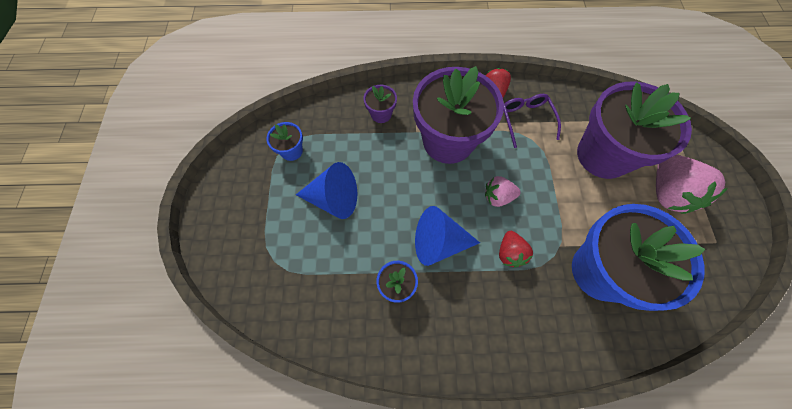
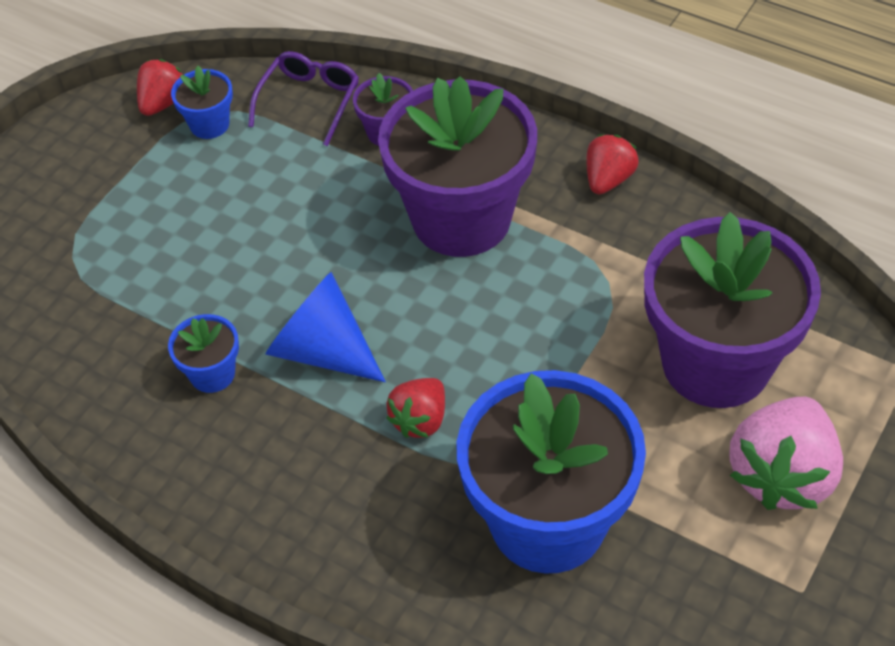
camera: 35 degrees right, 15 degrees down
(258, 151) = (163, 103): none -> red strawberry
(334, 199) = (218, 217): blue cone -> none
(498, 197) = (472, 335): pink strawberry -> none
(526, 120) = (625, 248): purple glasses -> purple glasses (309, 102)

